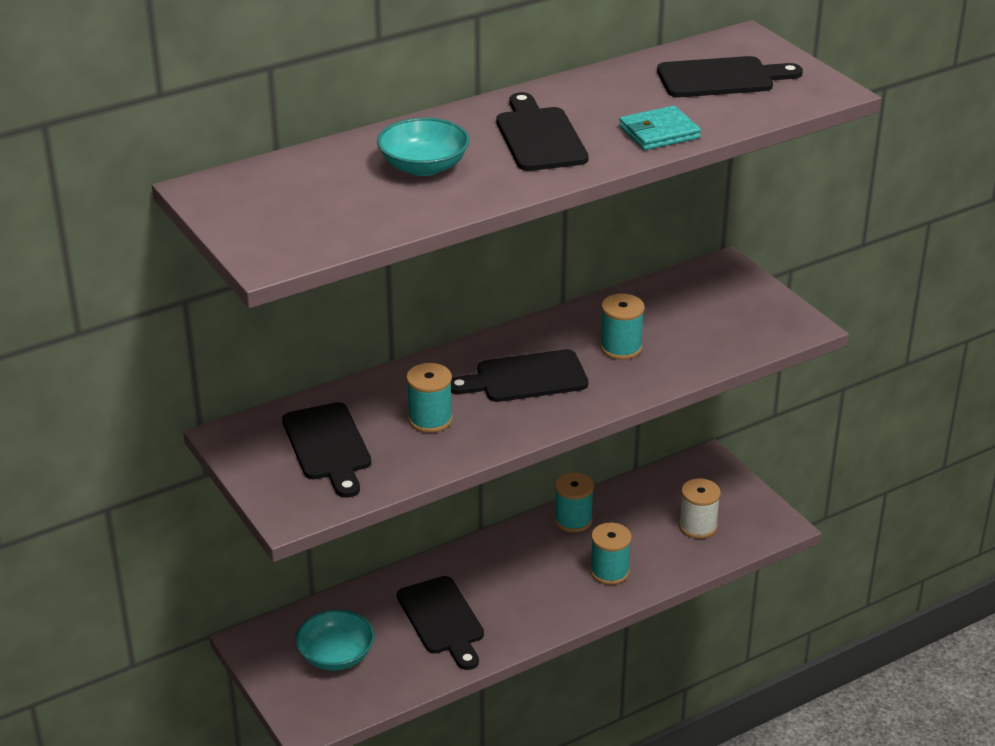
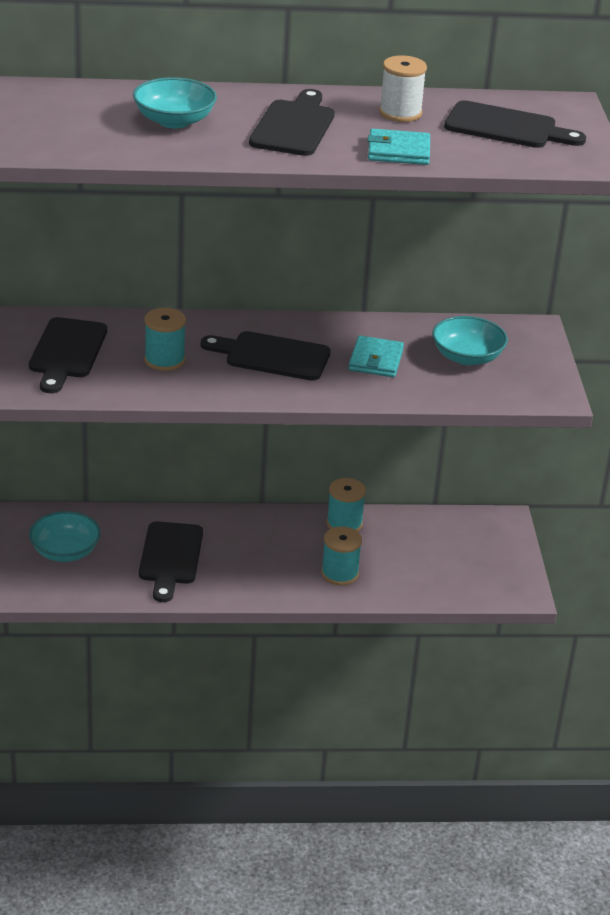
camera: 25 degrees right, 0 degrees up
(621, 348) = (375, 360): turquoise spool -> turquoise wallet
(695, 315) = (467, 357): none -> turquoise bowl
(698, 526) = (448, 567): white spool -> white spool (400, 113)

